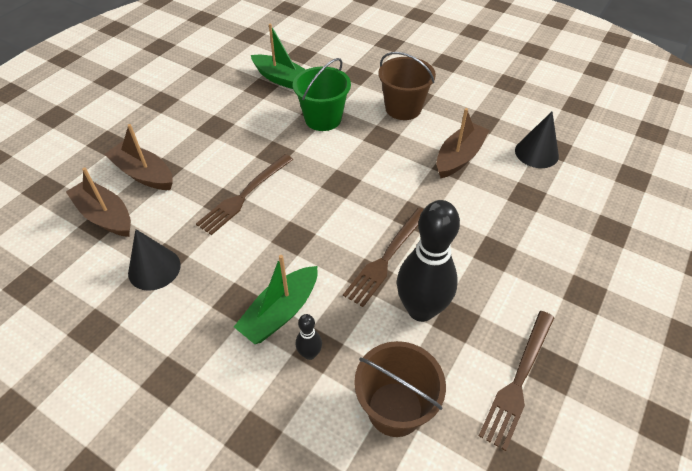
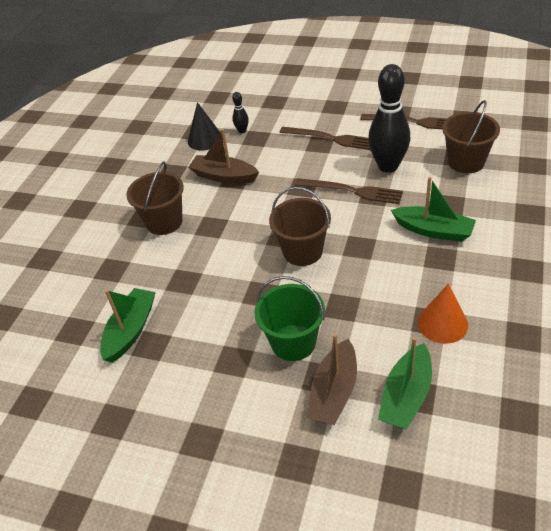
camera: 100 degrees left, 5 degrees down
(105, 216) = (406, 396): brown boat -> green boat
(154, 268) = (442, 323): black cone -> orange cone
(245, 195) = (326, 295): brown fork -> brown fork (330, 138)
(310, 354) = (456, 206): black bowling pin -> black bowling pin (242, 131)
(311, 192) = (302, 251): none -> brown bucket
(323, 119) = (195, 274): green bucket -> green bucket (293, 342)

